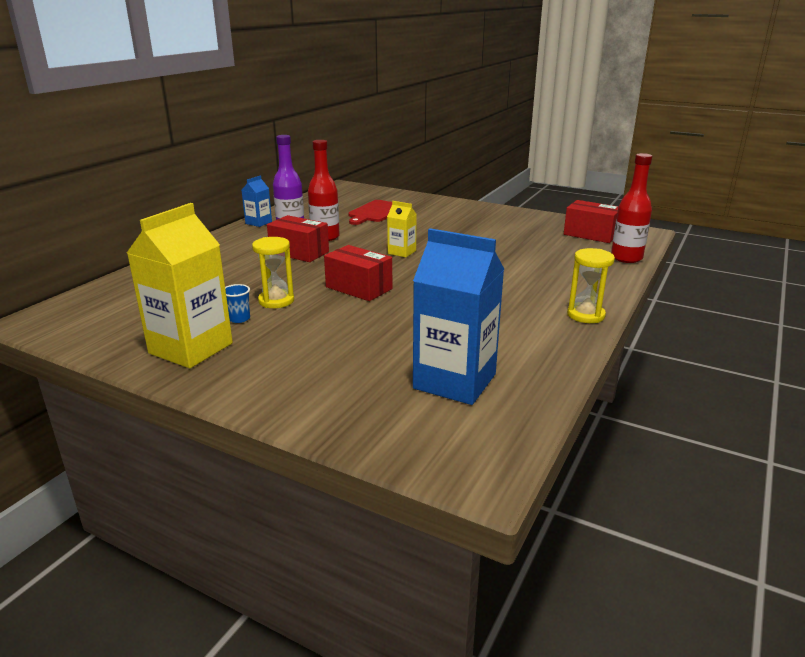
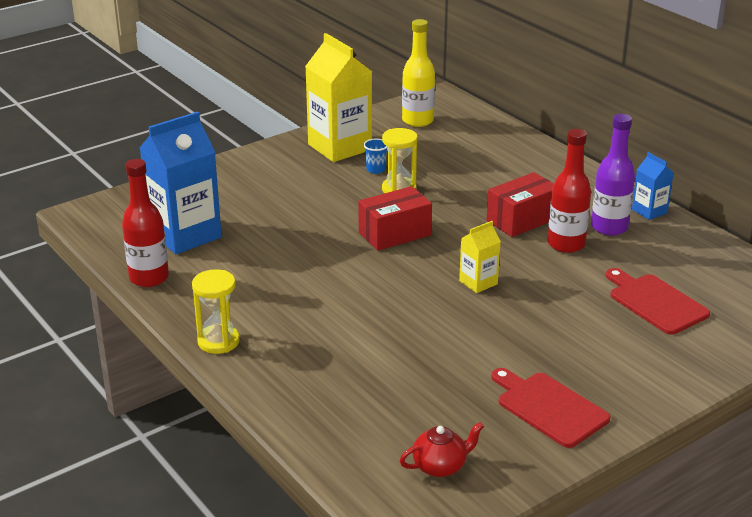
camera: 115 degrees right, 5 degrees up
(105, 321) = (417, 121): none -> yellow bottle
(507, 221) = (549, 407): none -> red cutting board
(591, 234) = (440, 466): red box -> red teapot
(626, 258) = (330, 452): red bottle -> red bottle (149, 278)

